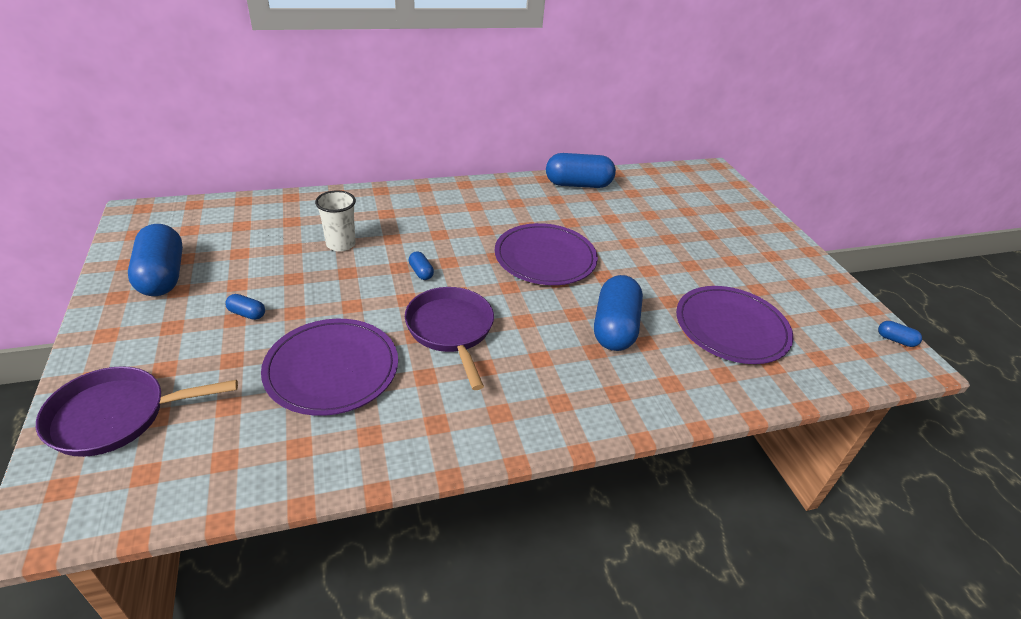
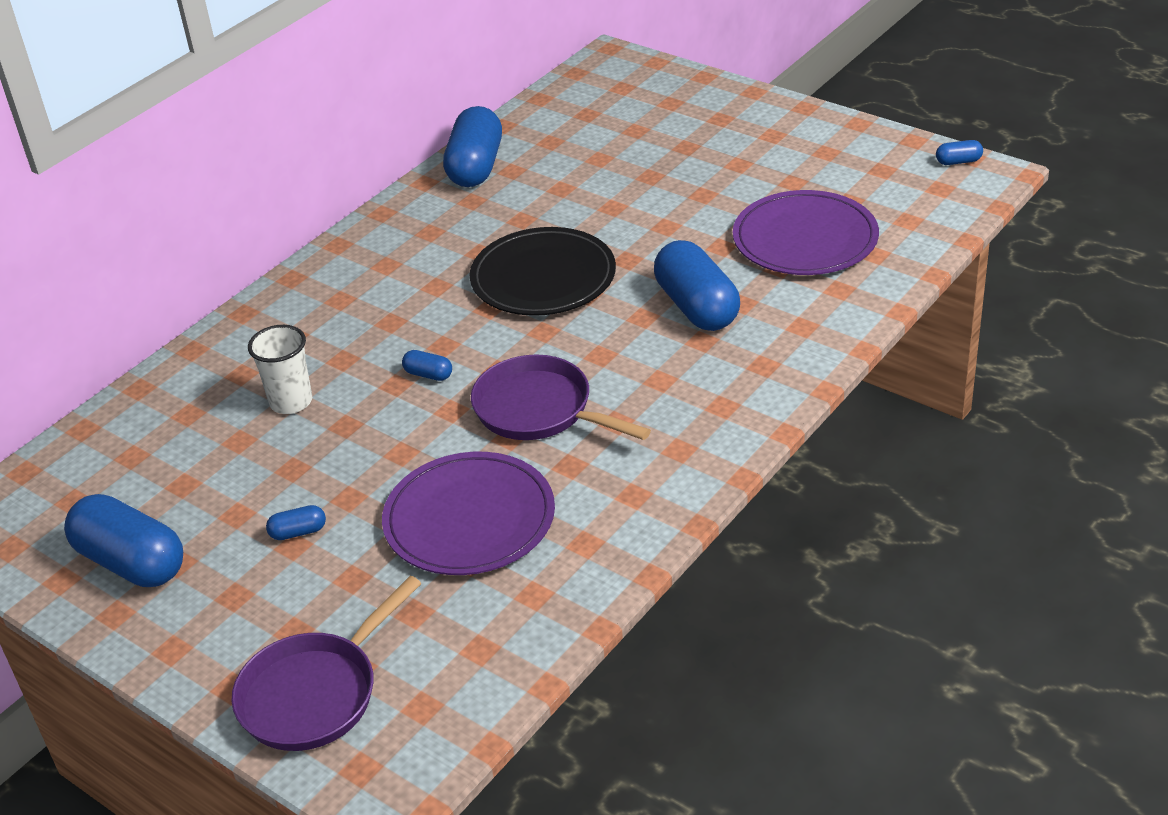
camera: 30 degrees left, 0 degrees up
(545, 258) = (543, 277): purple plate -> black plate
(578, 184) = (475, 167): blue capsule -> blue capsule turned 45 degrees counterclockwise

